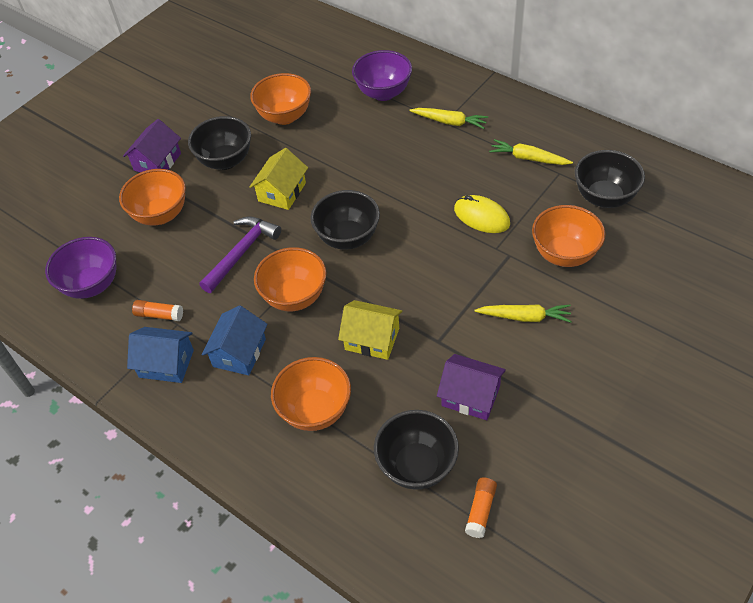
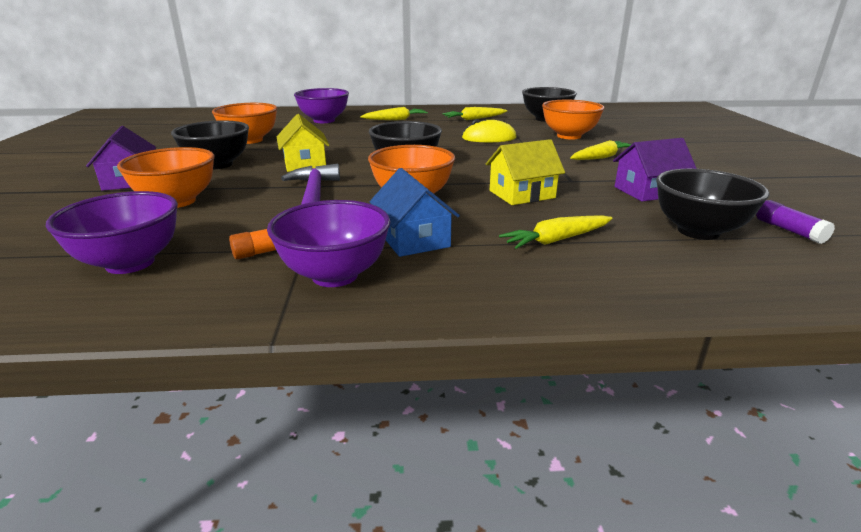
camera: 45 degrees left, 25 degrees down
(166, 363) = (335, 275): blue house -> purple bowl
(315, 411) = (557, 240): orange bowl -> yellow carrot
(481, 510) = (789, 230): orange glue stick -> purple glue stick

